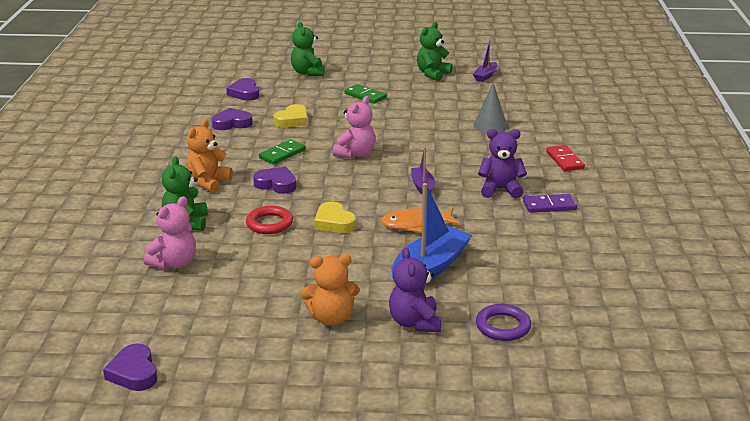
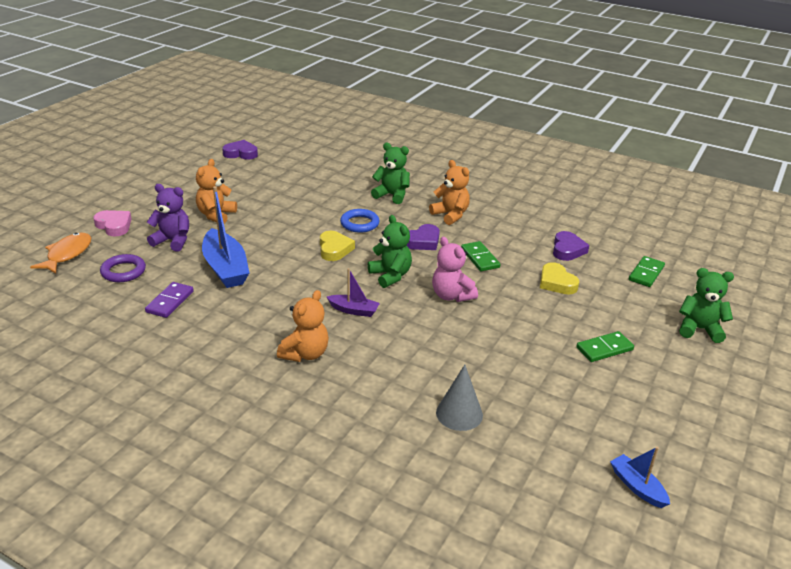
camera: 115 degrees right, 5 degrees up
(174, 263) = (340, 182): pink teddy bear -> none
(244, 93) = (646, 273): purple heart -> green domino
(269, 223) = (359, 223): red ring -> blue ring
(334, 222) = (334, 249): yellow heart -> yellow heart turned 90 degrees clockwise
(416, 225) = (292, 284): orange fish -> orange fish (67, 254)
(427, 383) = (114, 226): none -> pink heart
(432, 74) = (662, 433): green teddy bear -> green teddy bear (390, 276)
(485, 76) = (637, 487): purple boat -> blue boat
(500, 190) = (305, 354): purple teddy bear -> orange teddy bear
(549, 206) = (246, 371): purple domino -> purple domino (170, 302)
(564, 160) = (325, 432): red domino -> none

